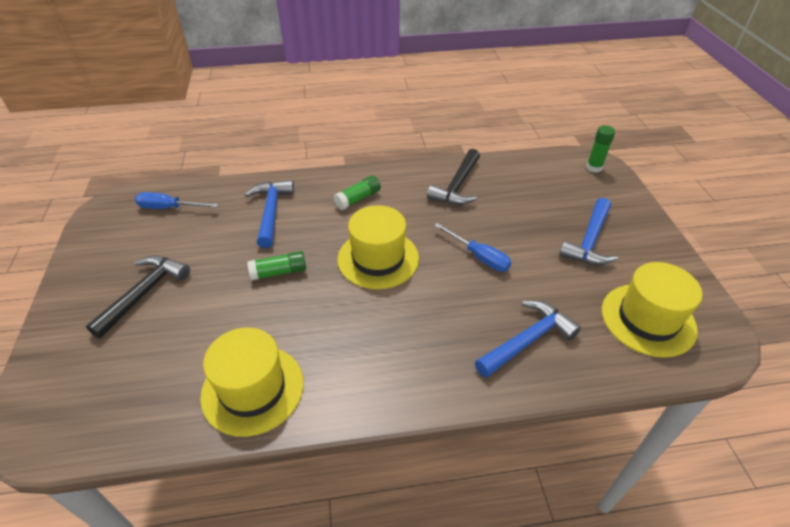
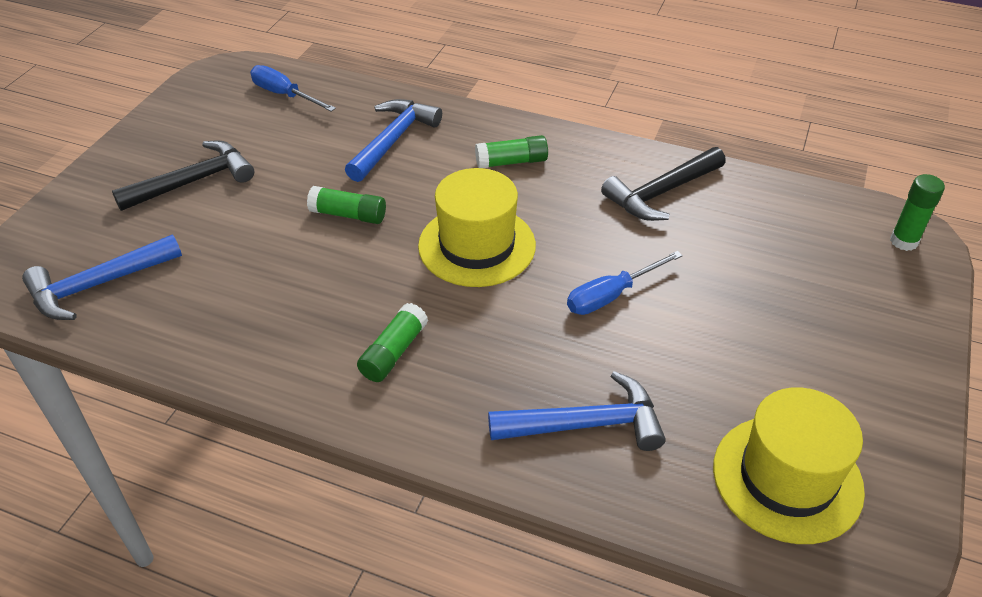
camera: 30 degrees right, 0 degrees up
(253, 389) = (226, 329): yellow hat -> none
(380, 350) = (393, 352): none -> green glue stick
(479, 257) = (611, 295): blue screwdriver -> blue screwdriver turned 75 degrees clockwise
(589, 241) = (796, 340): blue hammer -> blue hammer (98, 285)

